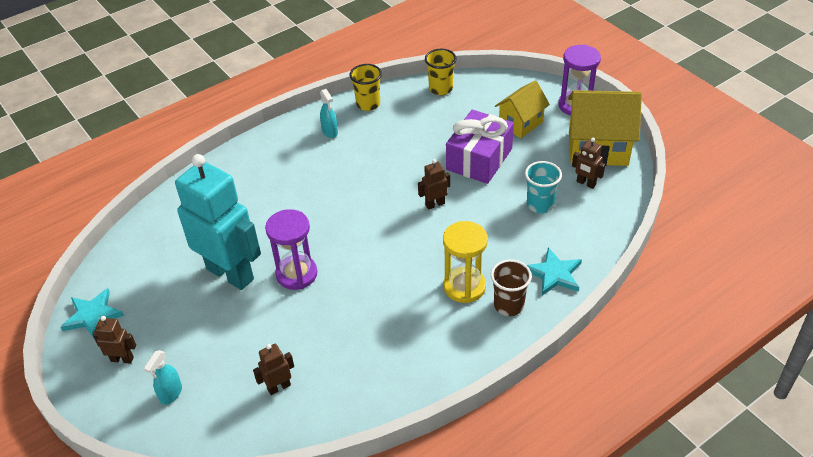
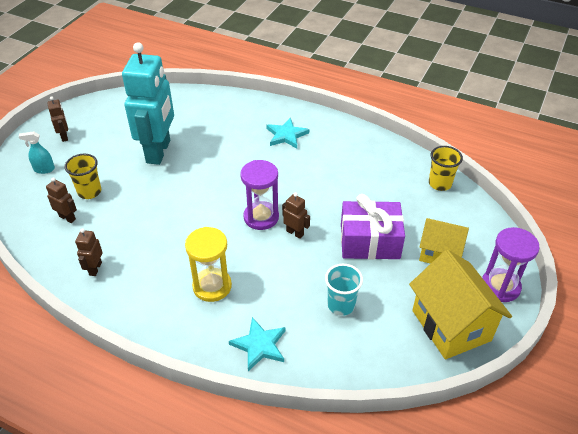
camera: 60 degrees right, 0 degrees up
(92, 316) = (94, 109): turquoise star -> turquoise star (286, 135)
(296, 274) = (175, 184): purple hourglass -> purple hourglass (261, 217)
(330, 132) = (334, 141): turquoise spray bottle -> none
(368, 104) = (383, 149): yellow cup -> yellow cup (89, 192)
(508, 305) = (206, 324): brown cup -> none
(586, 183) = (393, 331): brown robot -> brown robot (95, 268)

